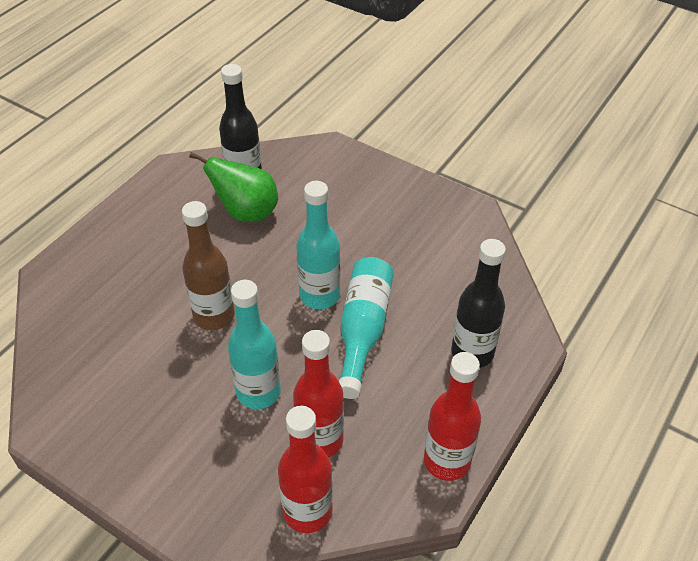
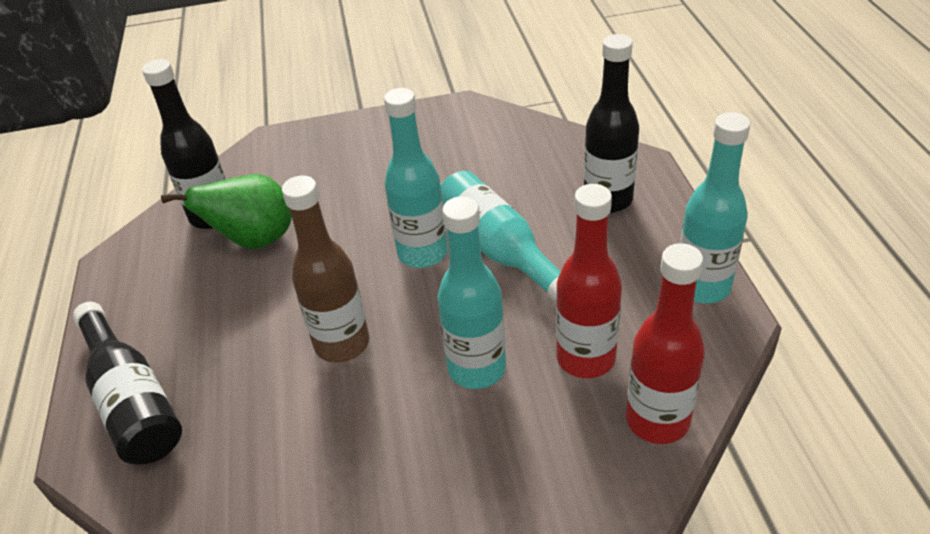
camera: 40 degrees left, 5 degrees down
(93, 263) = (133, 401): none -> black bottle
(447, 461) = (702, 286): red bottle -> turquoise bottle

